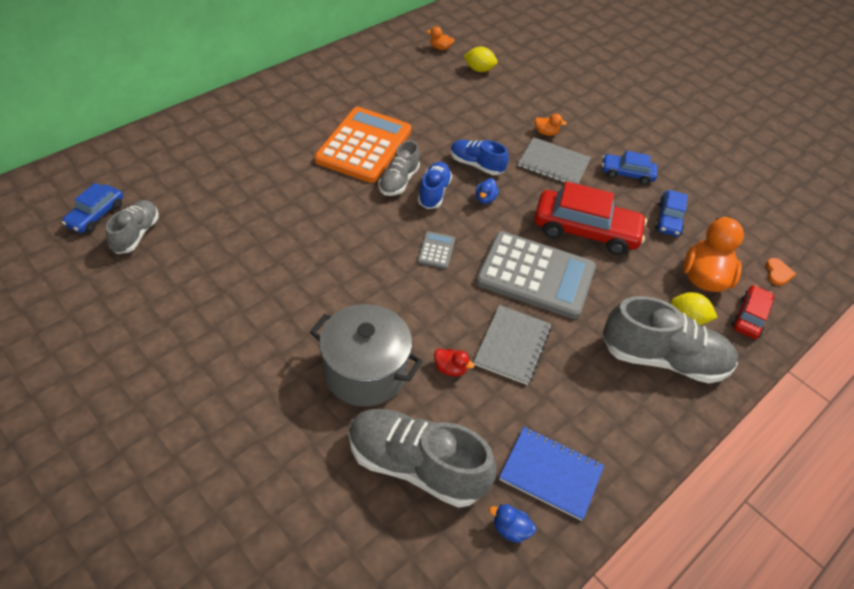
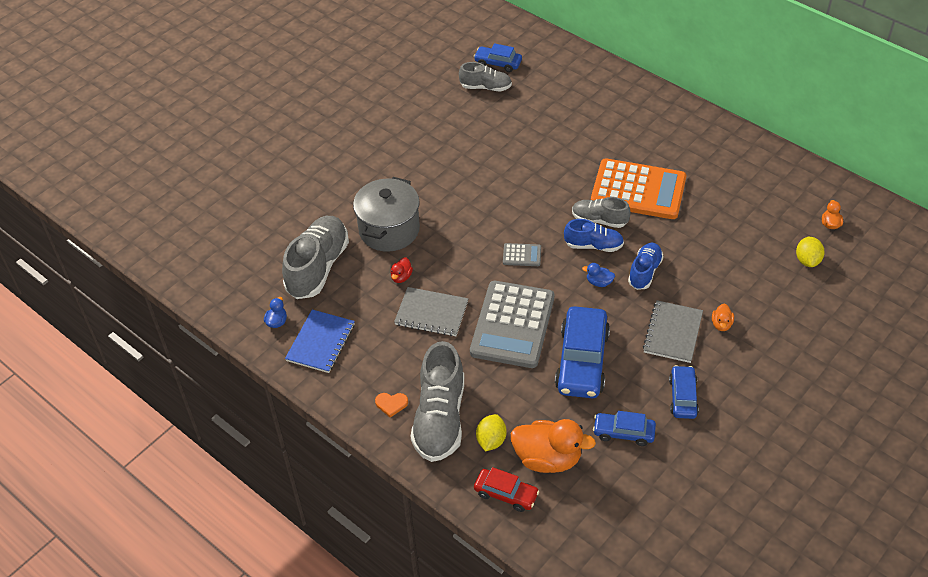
camera: 90 degrees right, 0 degrees up
(585, 231) = (582, 361): red car -> blue car
(778, 273) = (574, 529): orange heart -> orange heart (391, 404)

